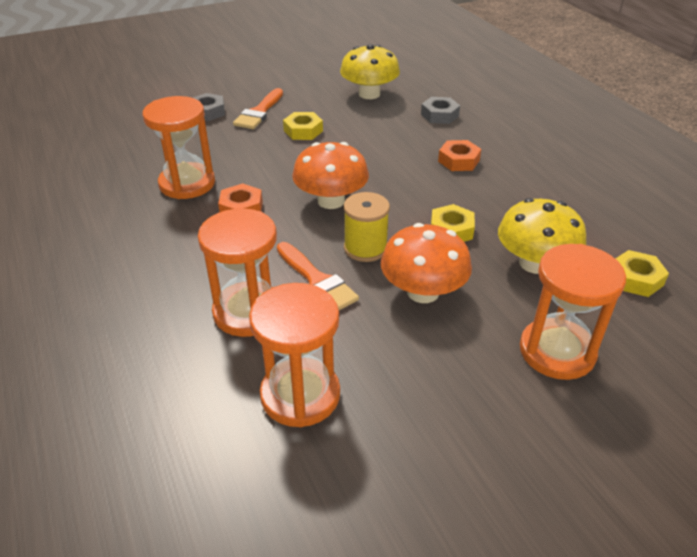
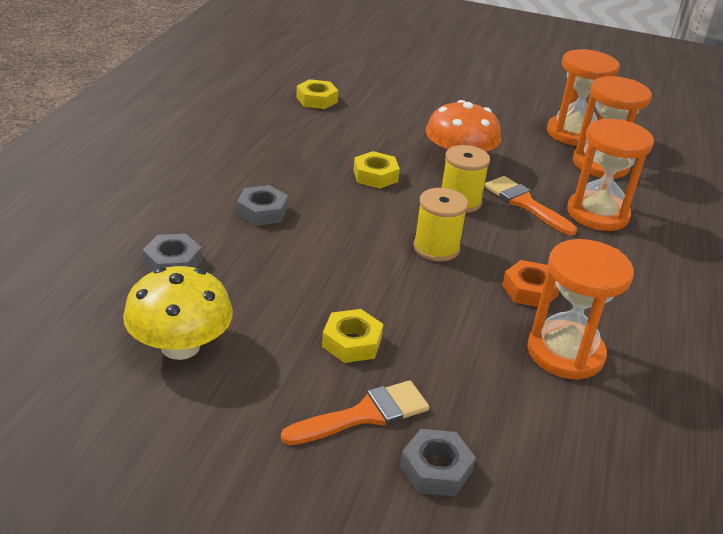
camera: 140 degrees left, 5 degrees down
(317, 280) = (525, 204): orange brush -> orange brush turned 45 degrees counterclockwise
(331, 201) = (436, 248): orange mushroom -> yellow spool
(458, 161) = (262, 212): orange nut -> grey nut
(534, 263) = (358, 134): yellow mushroom -> none
(557, 351) = (427, 107): orange hourglass -> orange hourglass (573, 133)

